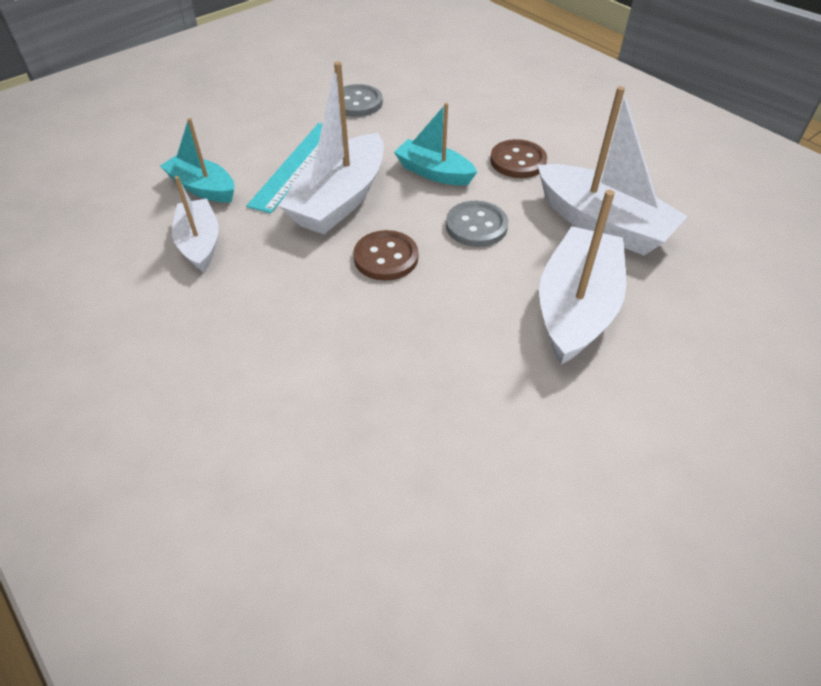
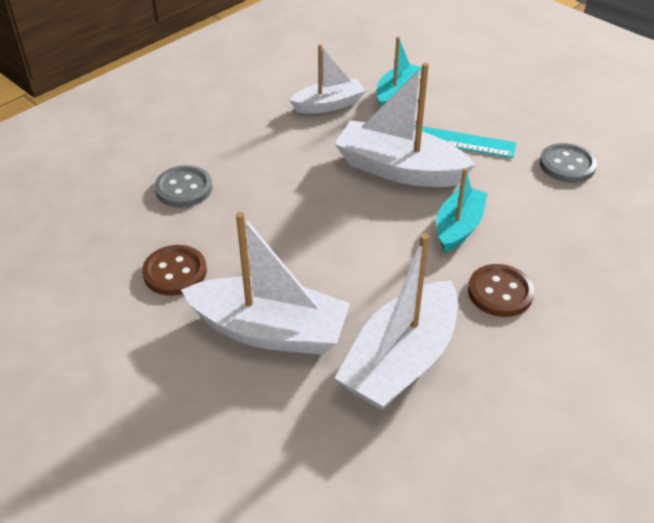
camera: 85 degrees right, 5 degrees down
(386, 257) = (325, 203): brown button -> brown button (175, 272)
(476, 226) = (378, 260): grey button -> grey button (184, 188)

